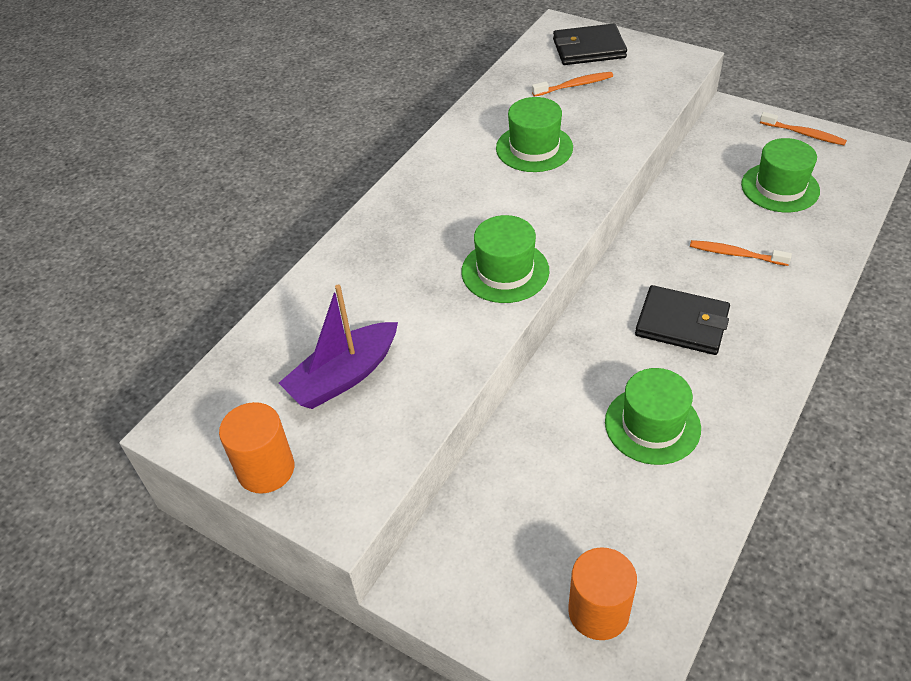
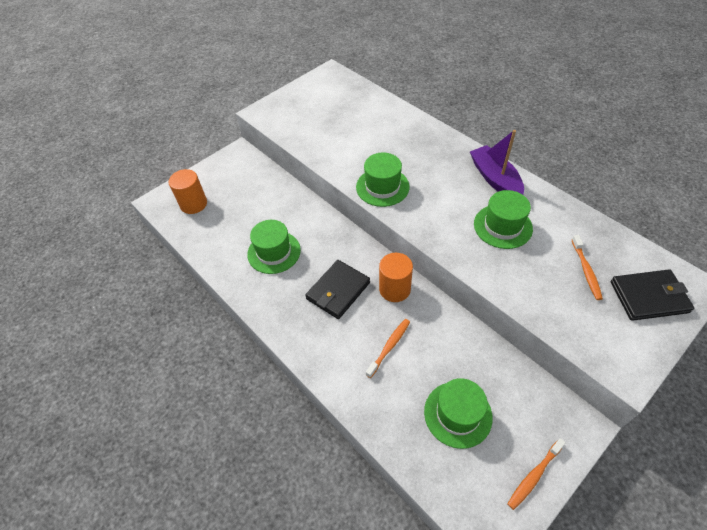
camera: 105 degrees right, 5 degrees up
(266, 469) = (295, 94): orange cylinder -> orange cylinder (394, 289)
(344, 376) = (334, 119): purple boat -> purple boat (495, 179)
(588, 49) = (649, 297): black wallet -> black wallet turned 75 degrees clockwise

